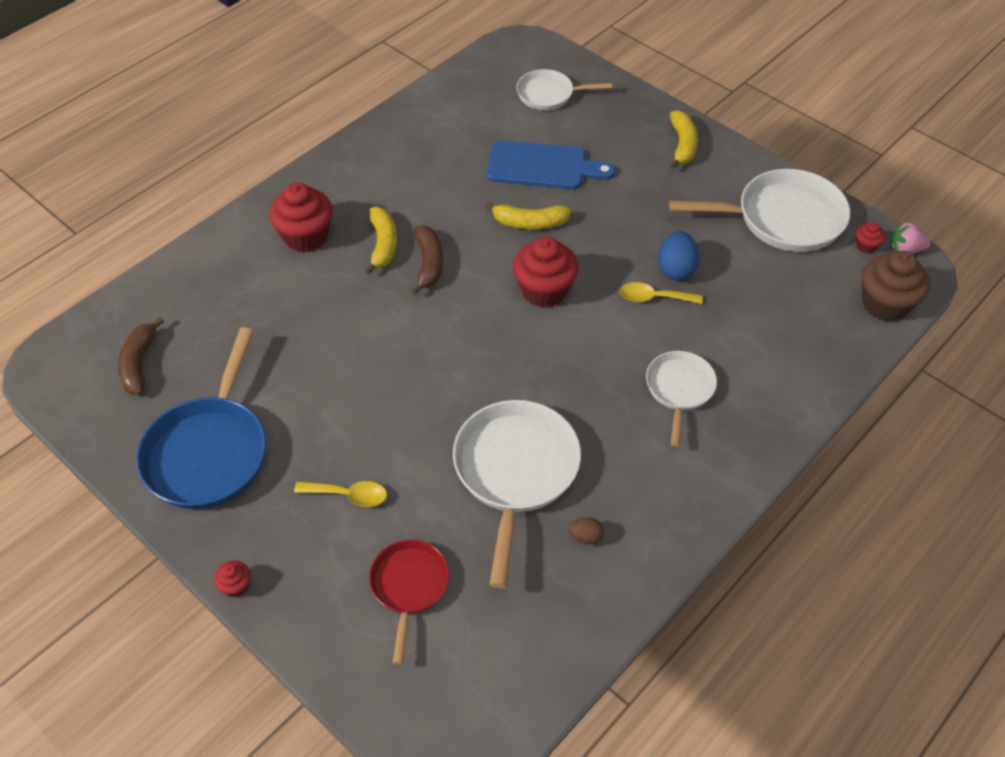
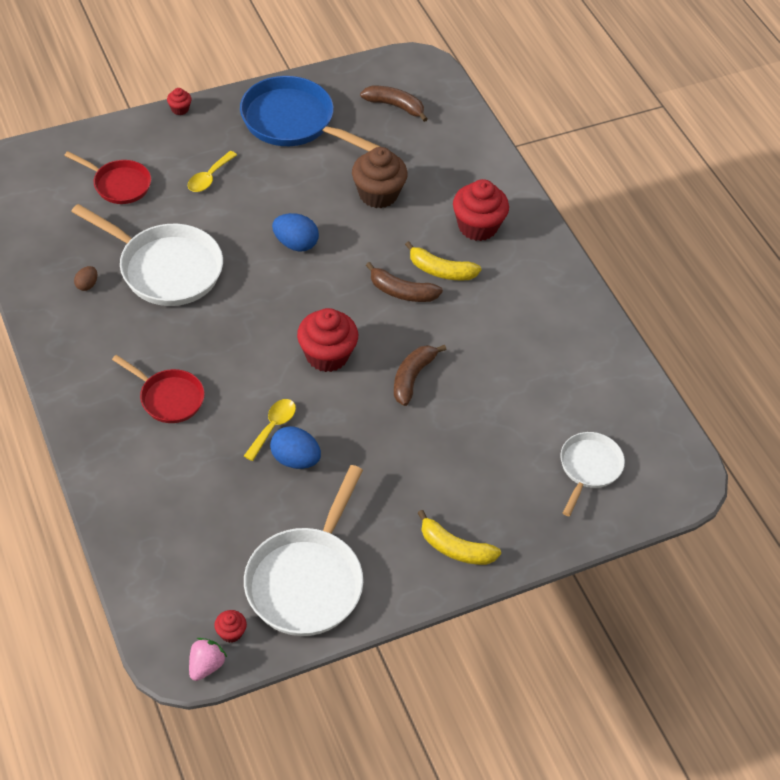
camera: 110 degrees right, 0 degrees up
(411, 370) = (295, 244): none -> blue egg
(529, 223) = (412, 378): yellow banana -> brown banana
(542, 166) = (482, 417): blue cutting board -> none
(679, 390) = (168, 398): white pan -> red pan
(885, 304) = (155, 603): brown cupcake -> brown cupcake (378, 194)

